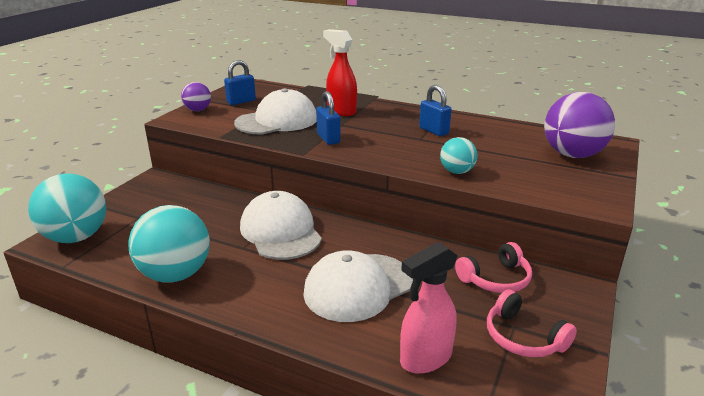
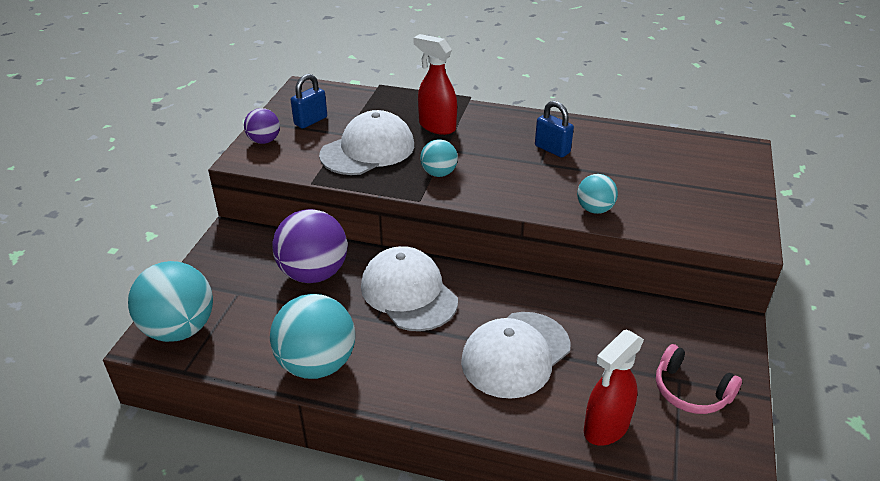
camera: 10 degrees left, 10 degrees up
(328, 138) = (439, 173): blue padlock -> turquoise ball
(425, 358) = (605, 428): pink spray bottle -> red spray bottle
(496, 279) = (650, 327): pink headphones -> none
(572, 155) = (707, 171): purple ball -> purple ball (313, 273)

